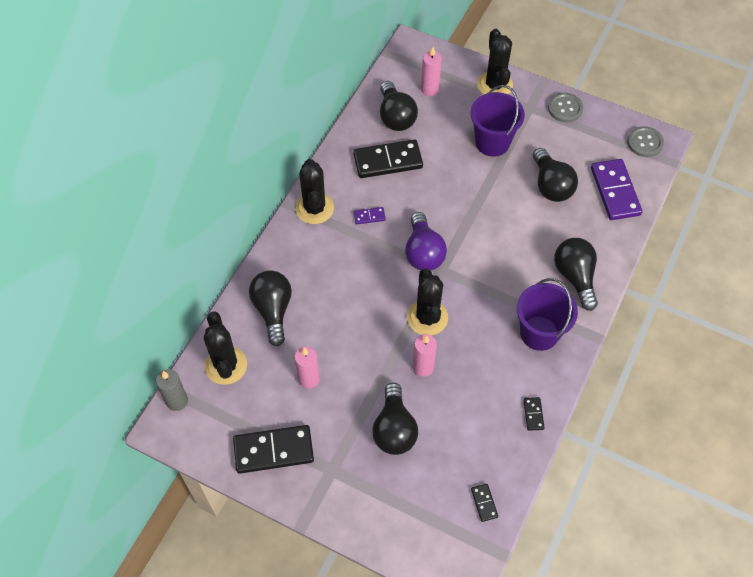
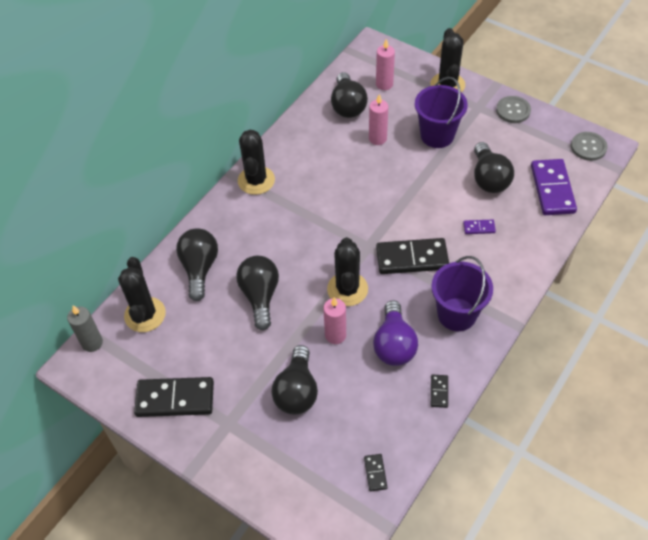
camera: 10 degrees right, 5 degrees down
(309, 379) = (222, 335): pink candle -> pink candle (377, 138)
(369, 216) = (307, 192): purple domino -> purple domino (479, 228)
(388, 161) = (333, 144): black domino -> black domino (412, 258)
(423, 252) = (353, 229): purple light bulb -> purple light bulb (394, 344)
(575, 277) = (501, 265): black light bulb -> black light bulb (260, 296)

